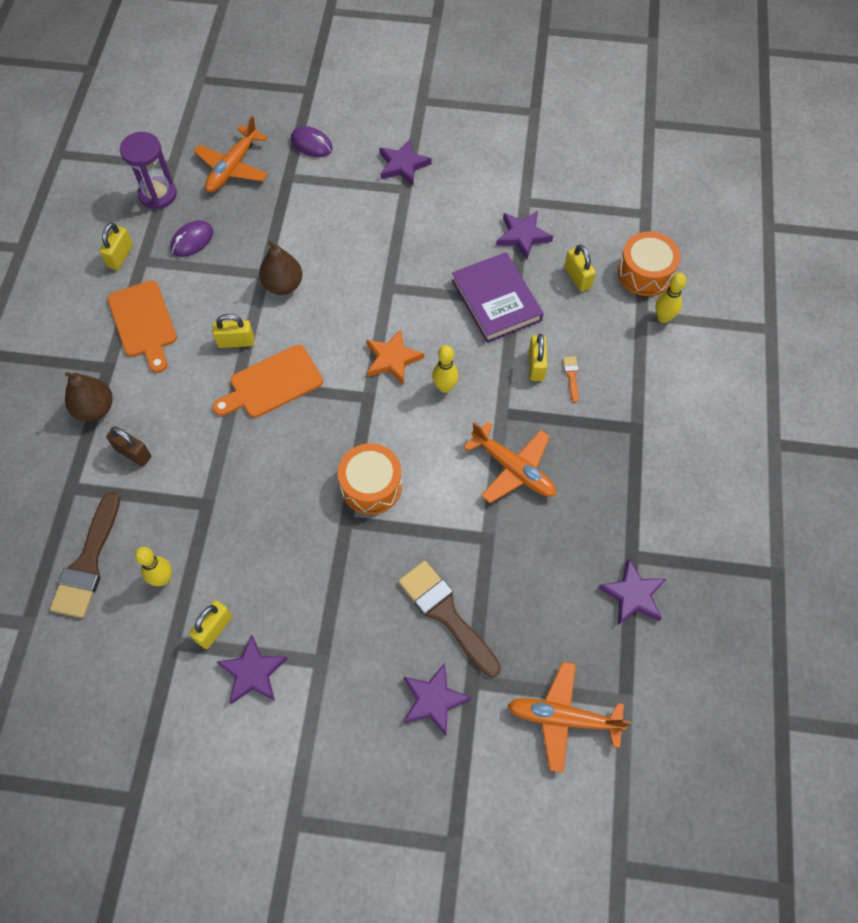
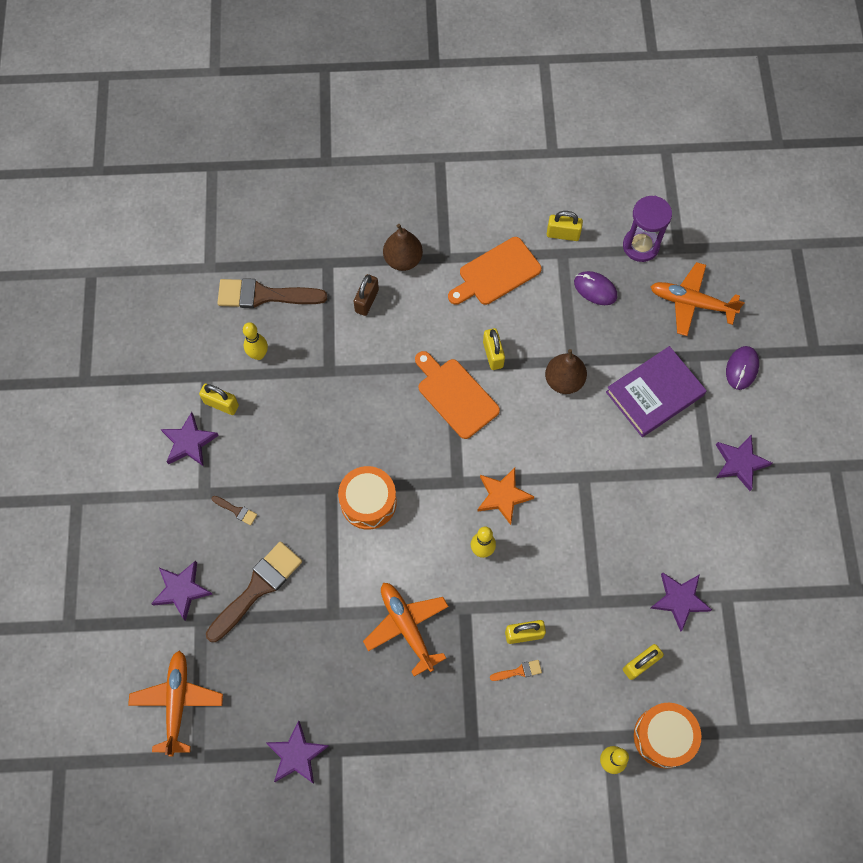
camera: 80 degrees right, 5 degrees up
(350, 626) = (236, 510): none -> brown brush
(496, 300) = (592, 584): purple book -> purple book (654, 393)
(513, 468) = (407, 627): orange plane -> orange plane turned 120 degrees clockwise

